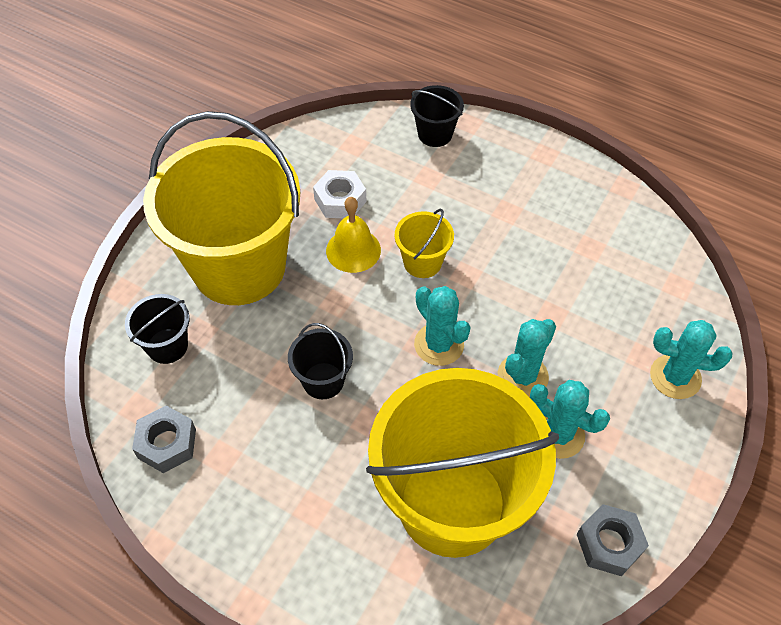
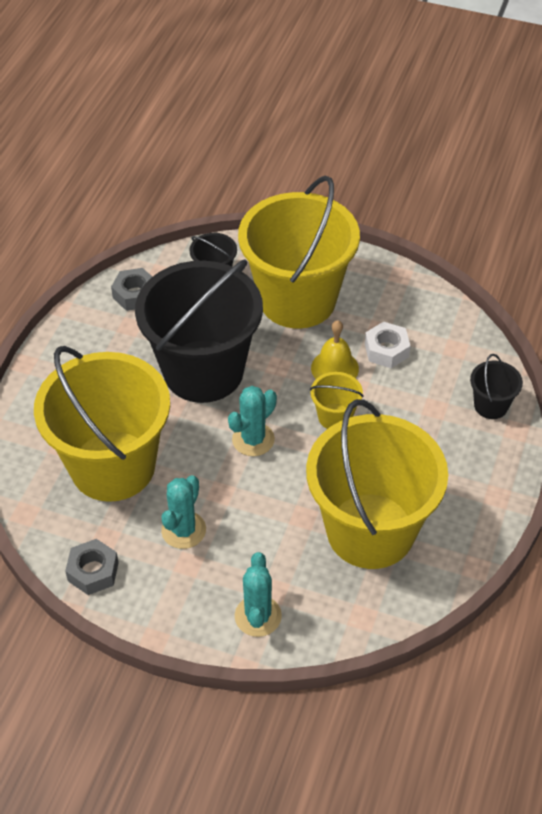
camera: 80 degrees right, 5 degrees down
(323, 381) = (203, 371): black bucket -> black bucket, size x2.43
(522, 376) = (234, 501): turquoise cactus -> none
(575, 260) = (370, 530): none -> yellow bucket

